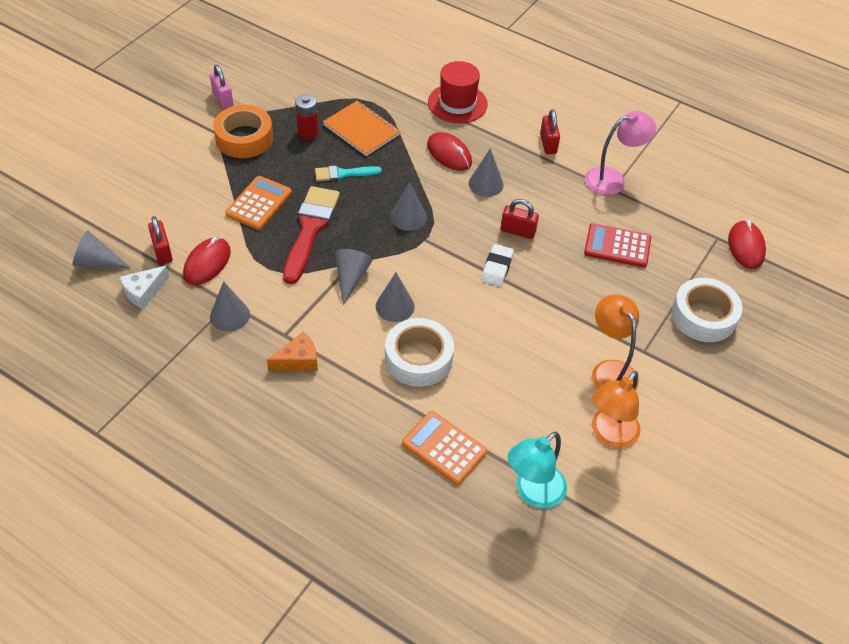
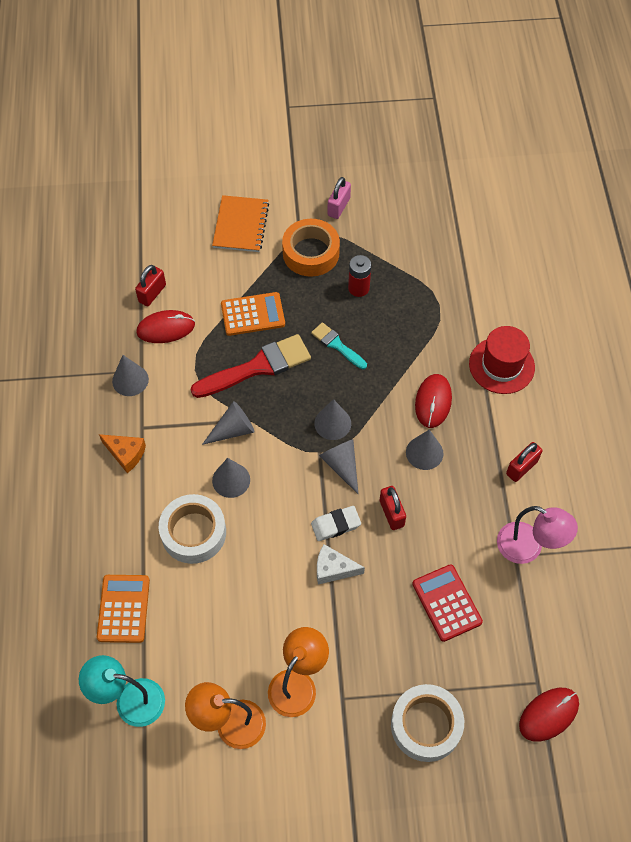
camera: 55 degrees right, 10 degrees up
(97, 262) = (109, 264): grey cone -> grey cone (341, 465)
(143, 292) = (106, 312): white cheese -> white cheese (333, 569)
(361, 130) = (398, 321): orange notebook -> orange notebook (240, 225)

